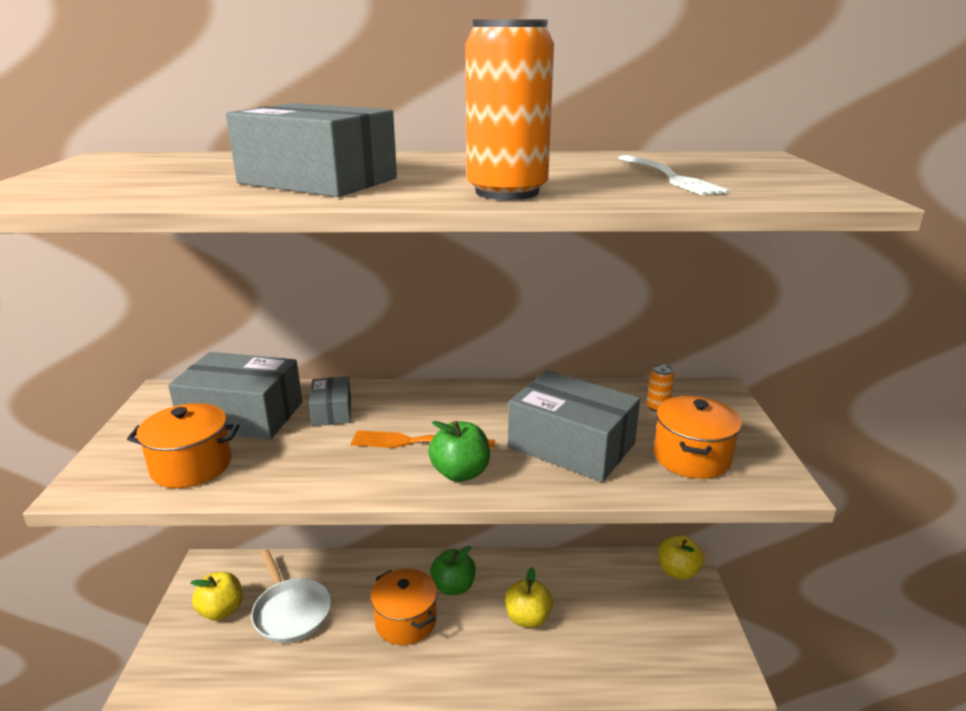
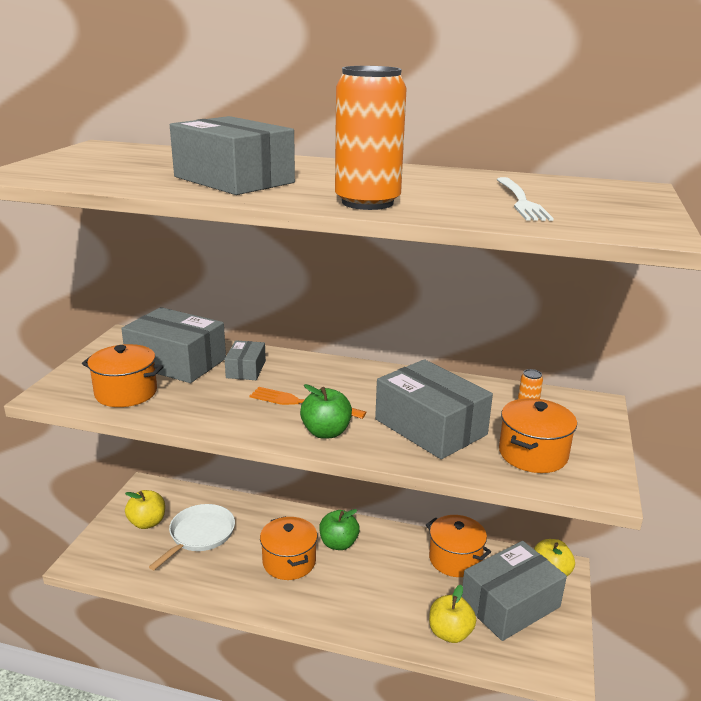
camera: 15 degrees right, 0 degrees up
(291, 611) = (200, 535): white pan -> white pan turned 135 degrees counterclockwise
(527, 618) = (394, 582): yellow apple -> yellow apple (450, 633)
(580, 577) = (455, 559): none -> orange pot
(653, 615) = (510, 604): none -> grey box

